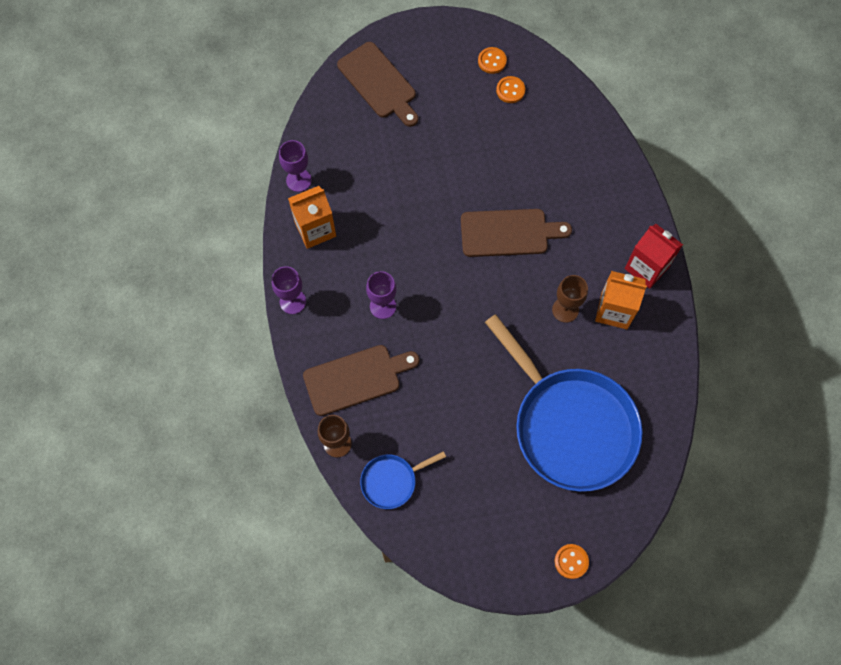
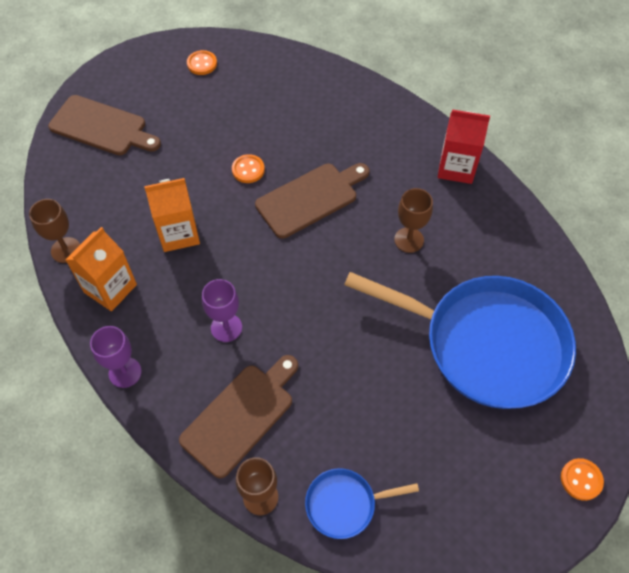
camera: 30 degrees left, 10 degrees down
(298, 180) = (66, 250): purple goblet -> brown goblet
(391, 481) = (344, 504): blue pan -> blue pan turned 45 degrees clockwise
(510, 90) = (234, 79): orange button -> orange button (248, 170)
(614, 310) = (454, 218): orange carton -> orange carton (179, 233)

